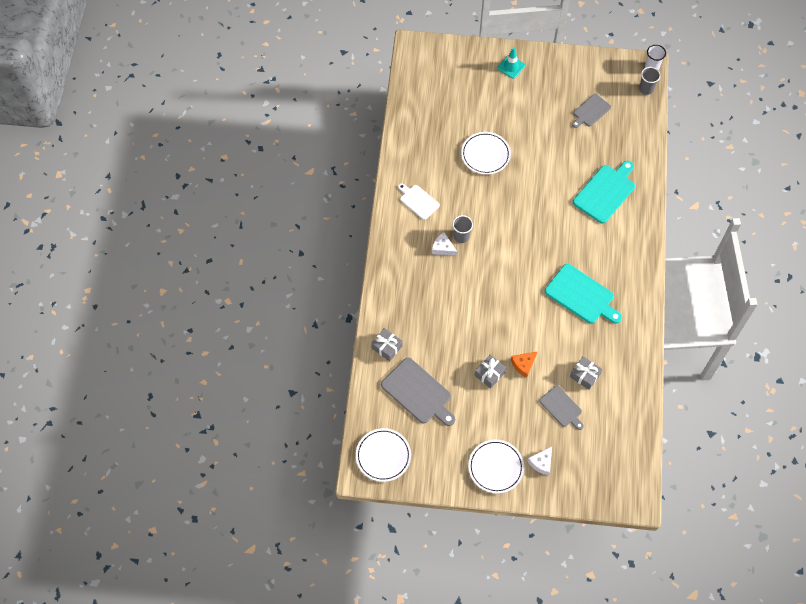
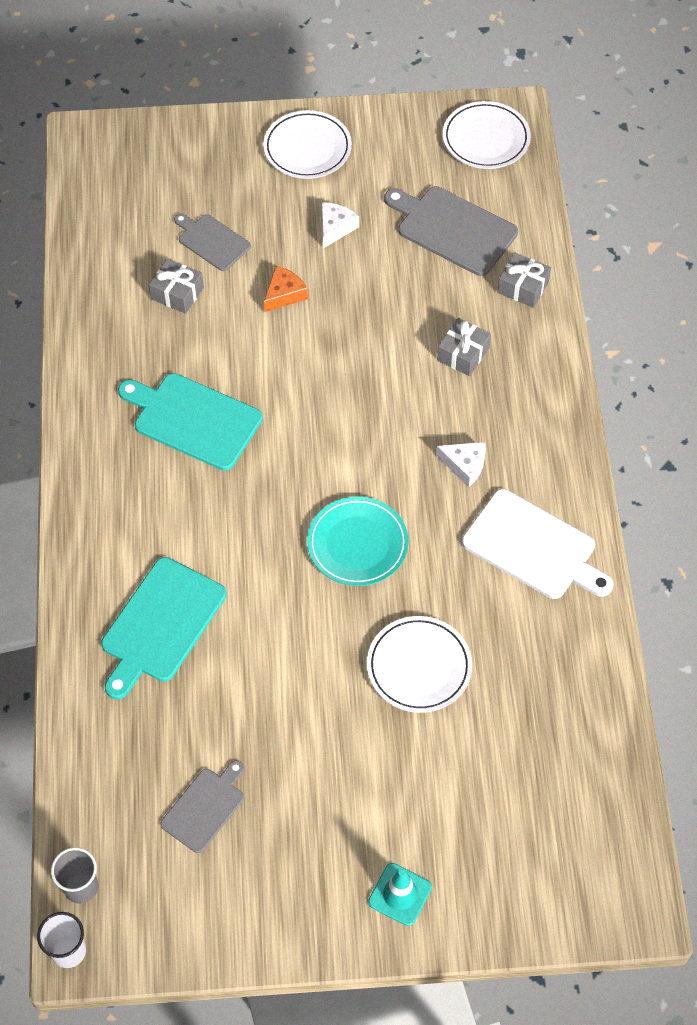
camera: 170 degrees right, 5 degrees down
(418, 201) = (533, 547): white cutting board -> white cutting board, size x1.65
(461, 236) = (434, 492): grey cup -> none
(489, 374) = (339, 272): grey gift -> grey gift (463, 354)
(505, 216) = (357, 544): none -> turquoise plate
(541, 463) = (236, 163): white cheese -> white cheese (335, 228)

